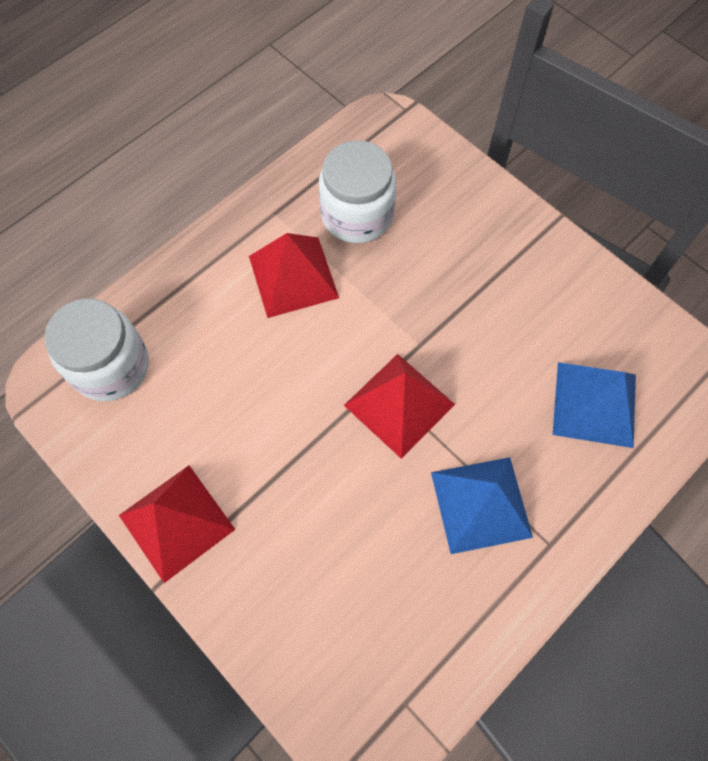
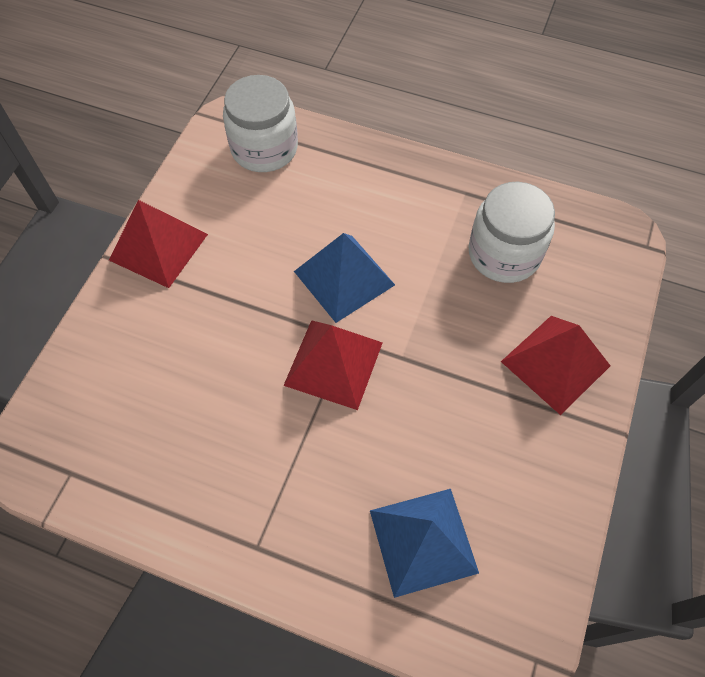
camera: 65 degrees right, 5 degrees down
(293, 276) = (412, 232): red pyramid -> red pyramid (555, 363)
(481, 504) = (269, 469): blue pyramid -> blue pyramid (344, 278)

